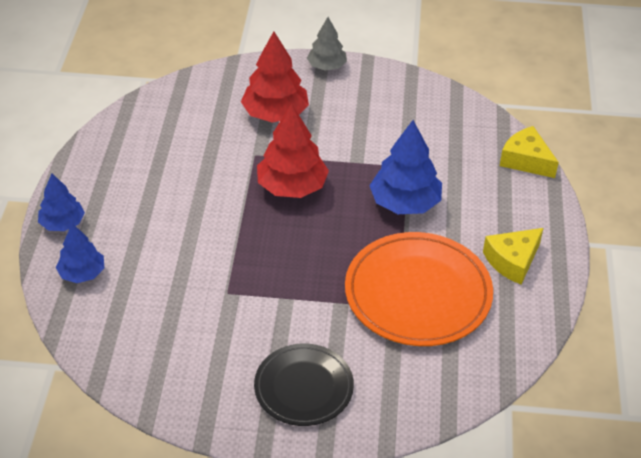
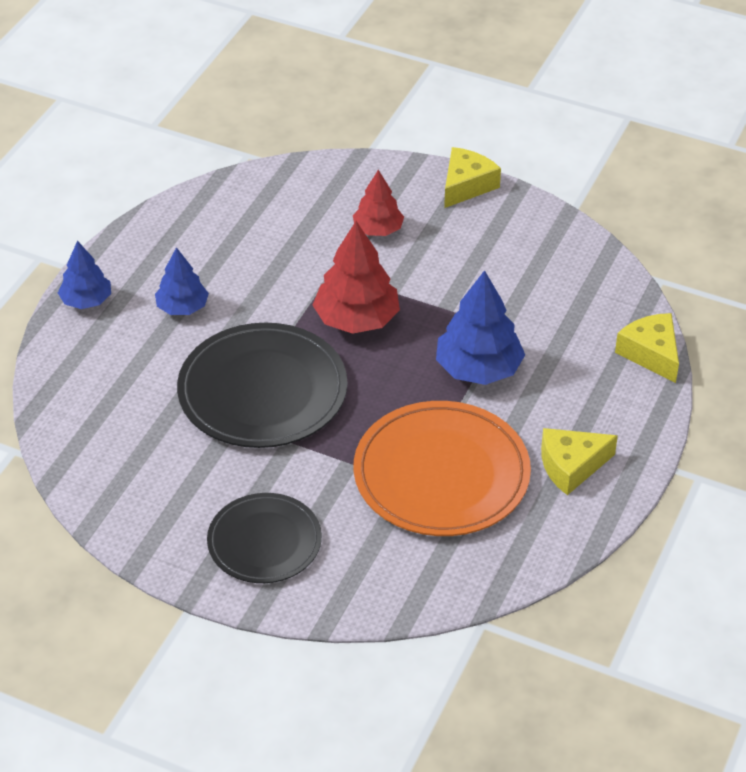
camera: 20 degrees right, 0 degrees up
(82, 273) = (84, 360): blue tree -> blue tree (182, 307)
(244, 262) = (262, 391): none -> black plate
(275, 113) = (378, 229): red tree -> red tree, size x0.62
(327, 66) = (466, 185): grey tree -> yellow cheese

